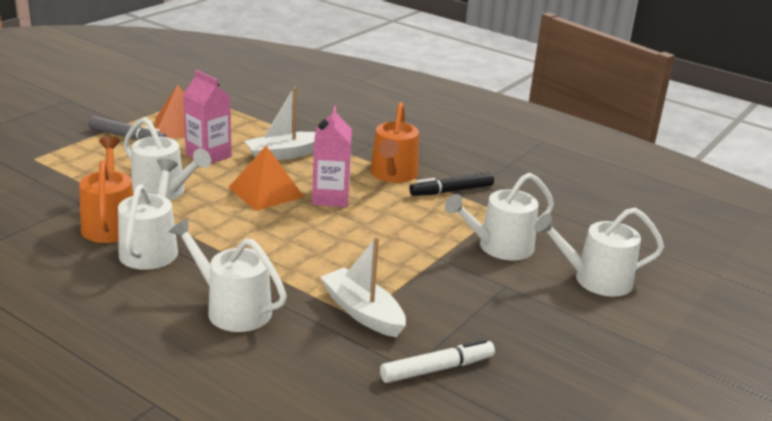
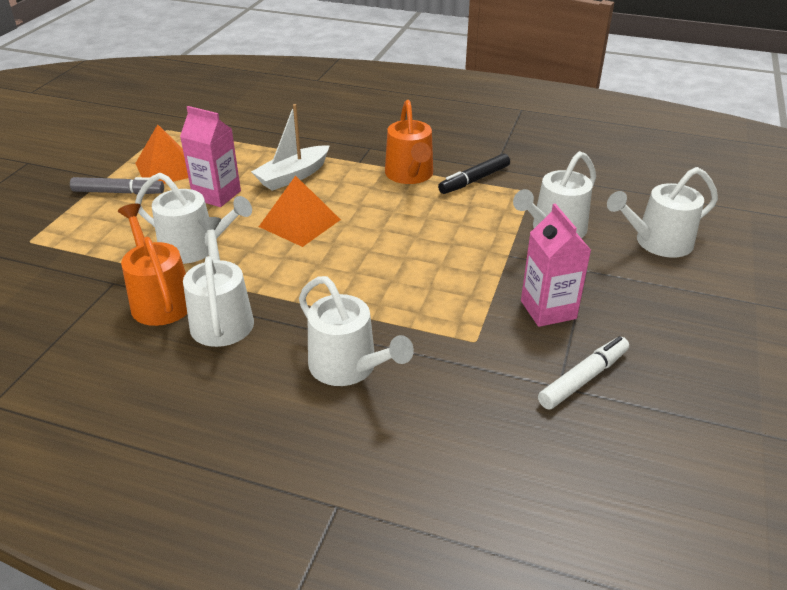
camera: 15 degrees left, 10 degrees up
(233, 309) = (348, 367): white watering can -> white watering can turned 150 degrees counterclockwise
(330, 198) = (367, 214): pink carton -> pink carton (548, 310)
(363, 312) = (476, 335): white boat -> none

